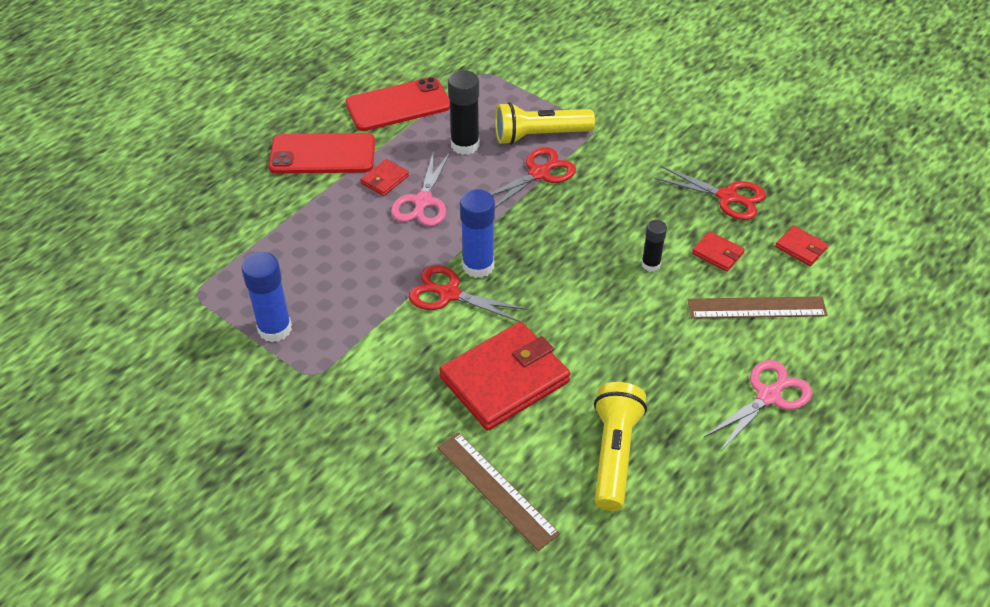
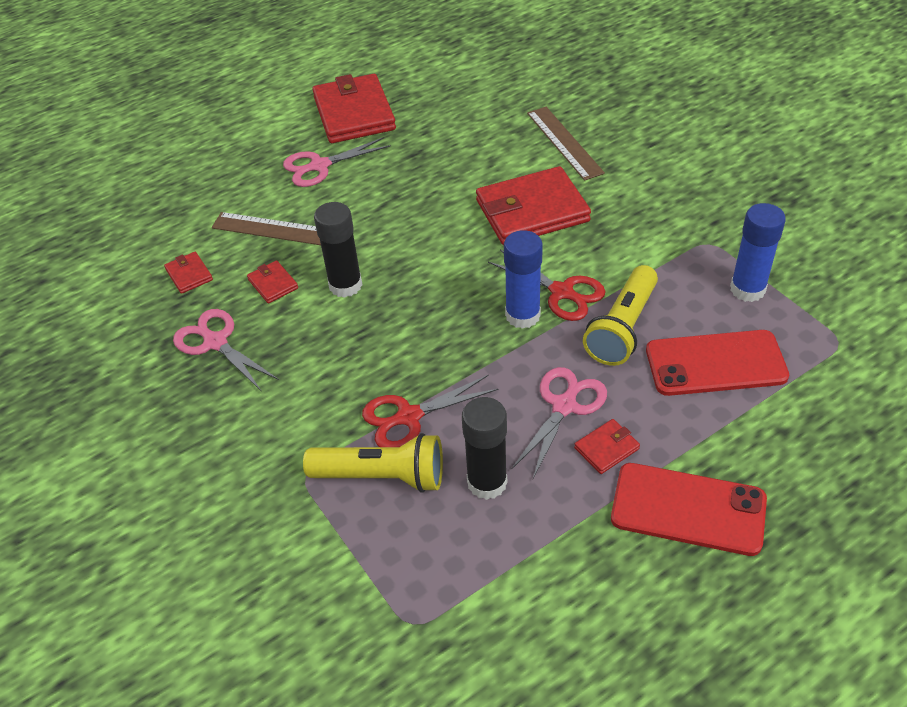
camera: 160 degrees left, 0 degrees up
(398, 105) = (564, 582): red phone -> red phone (715, 363)
(614, 453) = (464, 150): yellow flashlight -> yellow flashlight (622, 328)
(650, 264) = (345, 285): black glue stick -> black glue stick, size x1.67
(727, 197) = (215, 342): red scissors -> pink scissors
(783, 489) = (354, 113): none -> red wallet

